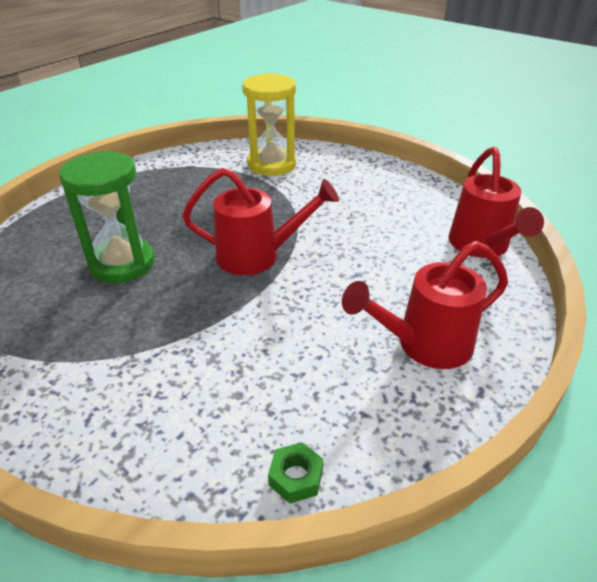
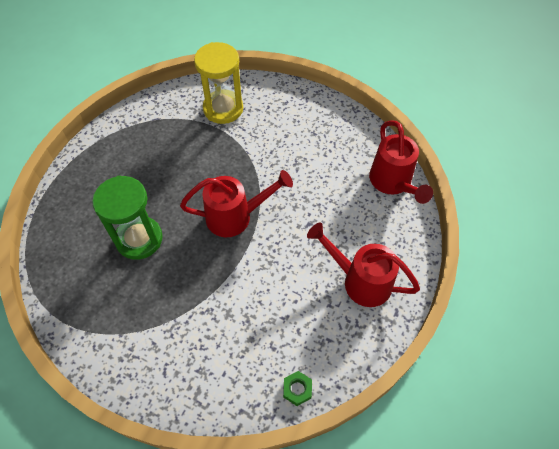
camera: 10 degrees left, 20 degrees up
(425, 345) = (360, 281): red watering can -> red watering can turned 60 degrees clockwise

